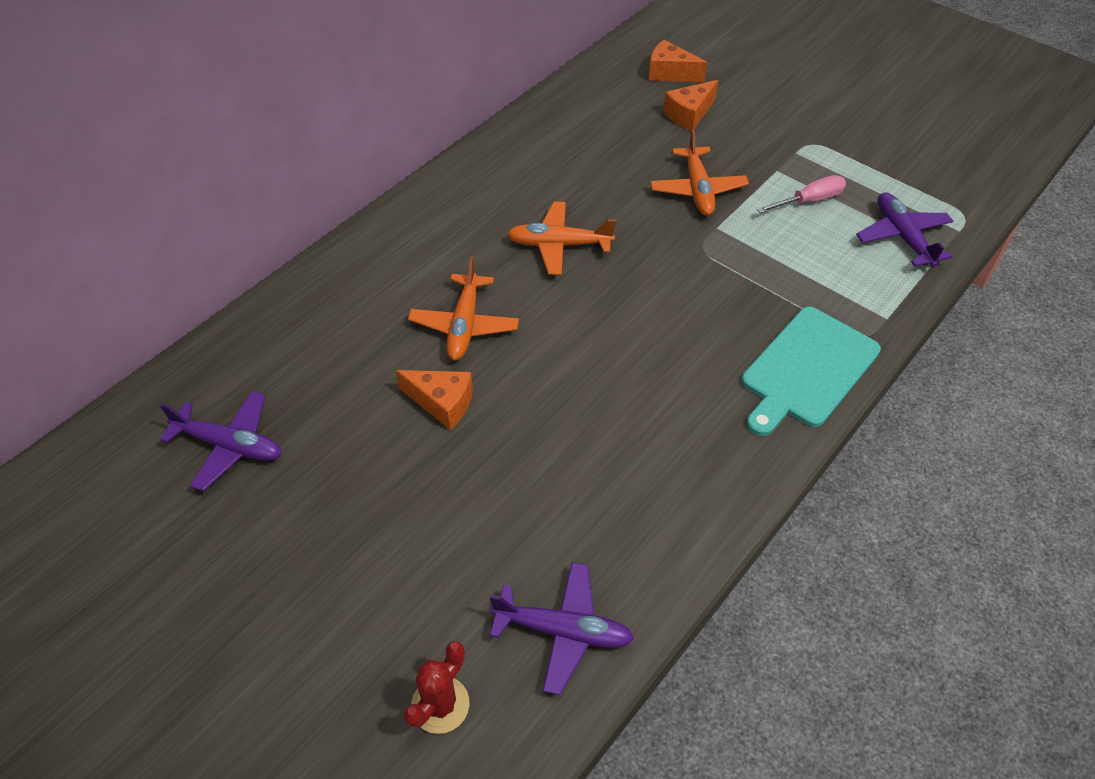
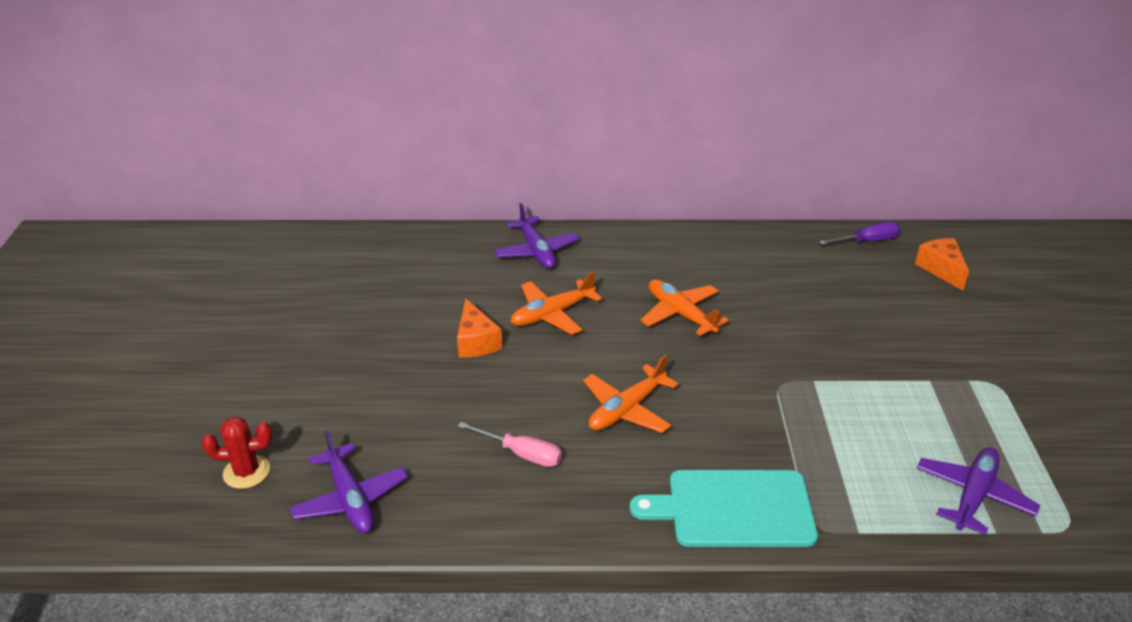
camera: 50 degrees right, 15 degrees down
(230, 446) = (351, 281): purple plane -> purple plane (536, 251)
(594, 82) = (867, 241): none -> purple screwdriver
(689, 114) = (913, 302): orange cheese -> none
(697, 189) = (838, 349): orange plane -> orange plane (626, 409)
(809, 201) = (924, 416): pink screwdriver -> pink screwdriver (522, 454)

